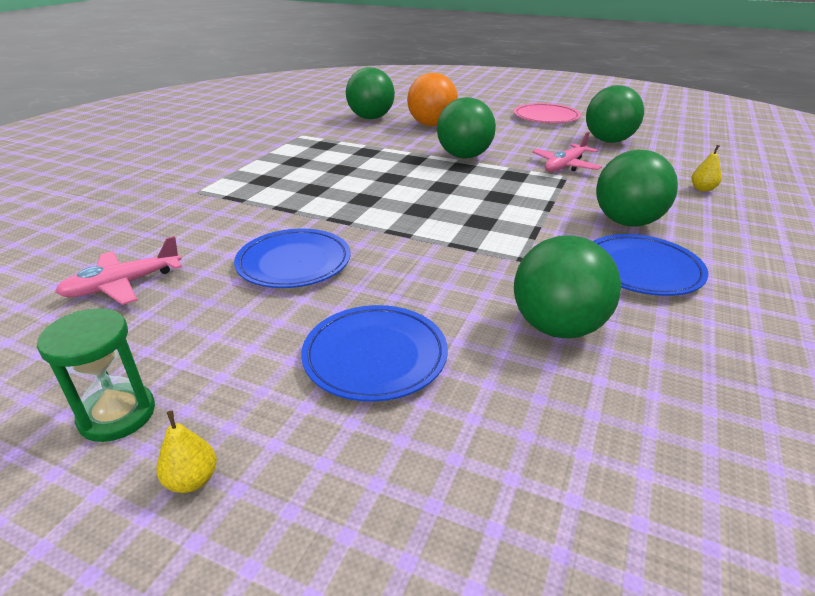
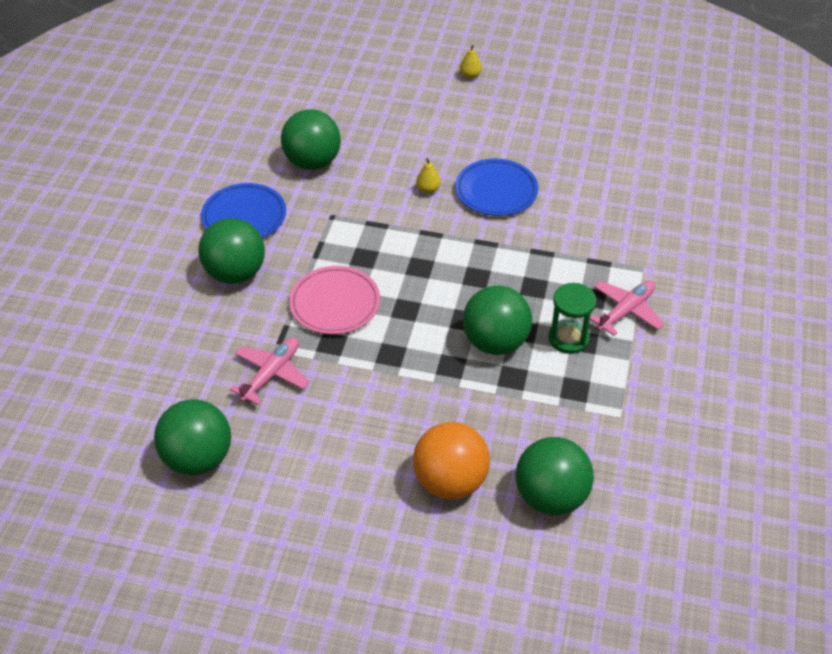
camera: 170 degrees right, 15 degrees up
(117, 415) = (523, 92): green hourglass -> green hourglass (568, 338)
(123, 285) = (596, 158): pink plane -> pink plane (626, 311)
(375, 356) = (414, 132): blue plate -> none
(464, 156) = (391, 382): green ball -> green ball (495, 342)
(546, 117) = (273, 543): pink plate -> pink plate (335, 303)
(702, 189) = (137, 341): yellow pear -> yellow pear (428, 189)

